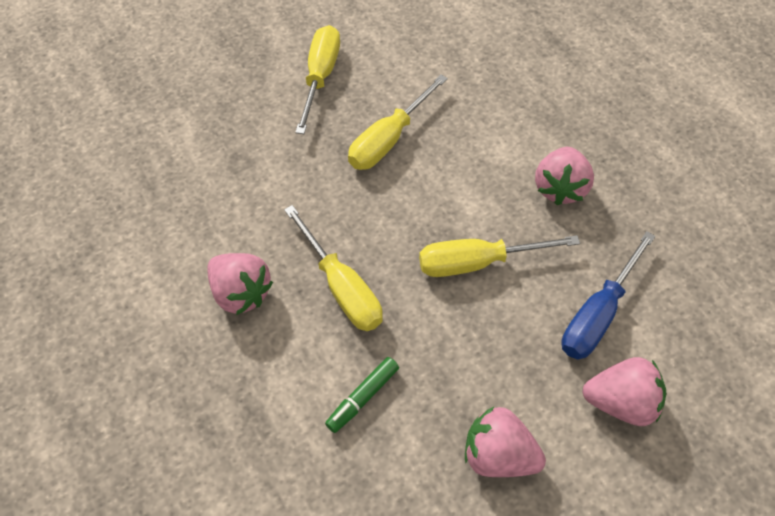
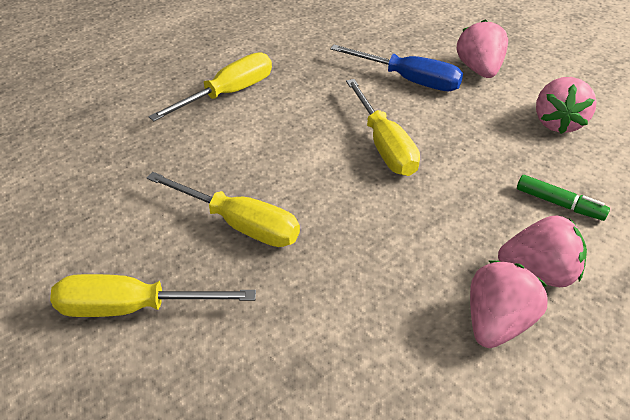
camera: 100 degrees left, 15 degrees down
(342, 287) = (451, 236): yellow screwdriver -> yellow screwdriver (228, 94)
(559, 188) = (284, 102): pink strawberry -> pink strawberry (539, 273)

